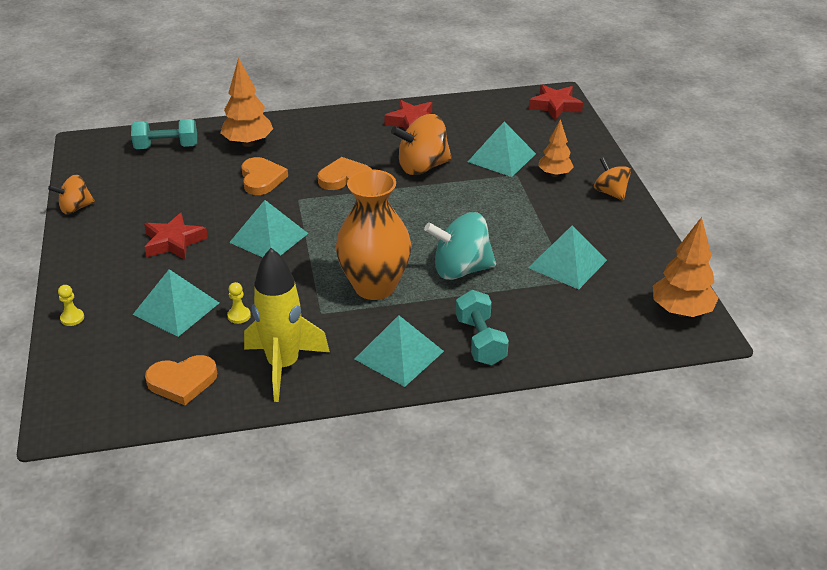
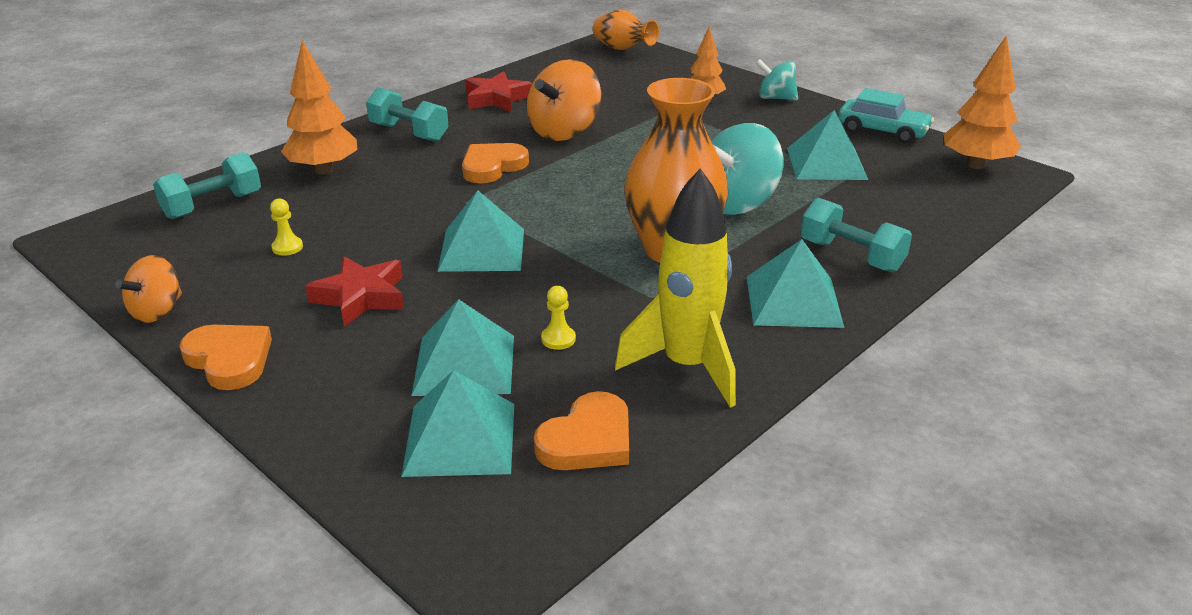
camera: 35 degrees left, 5 degrees down
(72, 318) = (325, 437): yellow pawn -> yellow pawn (287, 247)
(261, 179) = (391, 198): orange heart -> orange heart (229, 359)
(326, 131) = (409, 133): none -> turquoise dumbbell
(501, 157) = (633, 101): turquoise pyramid -> turquoise pyramid (460, 438)
(555, 106) = (623, 49): red star -> orange vase
(610, 192) = (775, 98): orange spinning top -> turquoise spinning top
(651, 253) = (882, 131): none -> turquoise car

